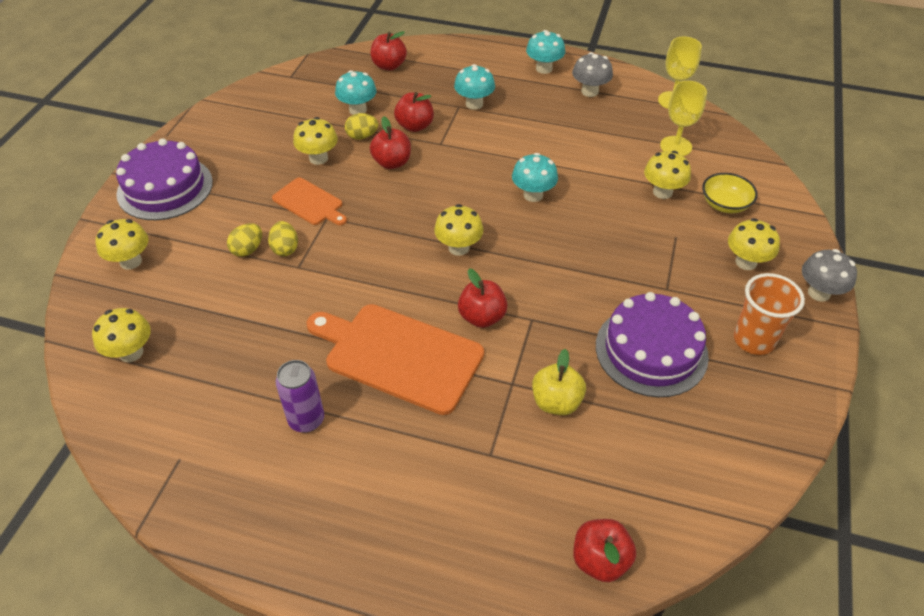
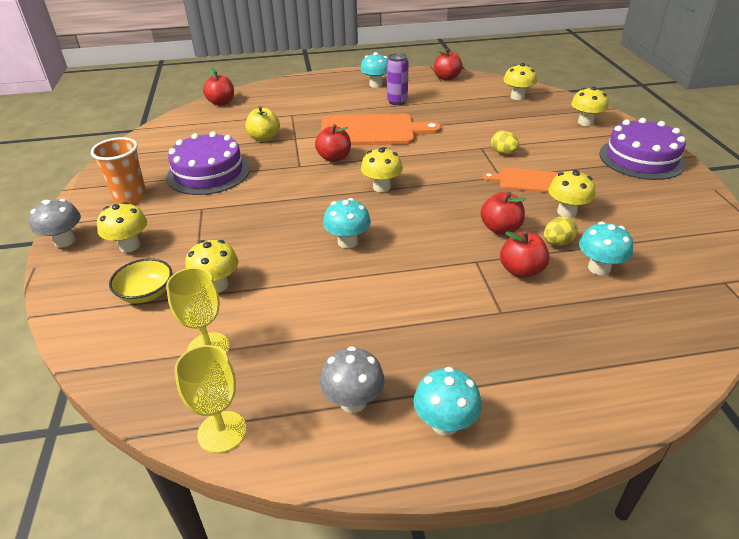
camera: 155 degrees right, 10 degrees down
(247, 250) = (526, 146): yellow egg -> none
(389, 66) = (647, 341): red apple -> red apple (446, 78)
(474, 104) = (487, 322): turquoise mushroom -> turquoise mushroom (376, 85)

